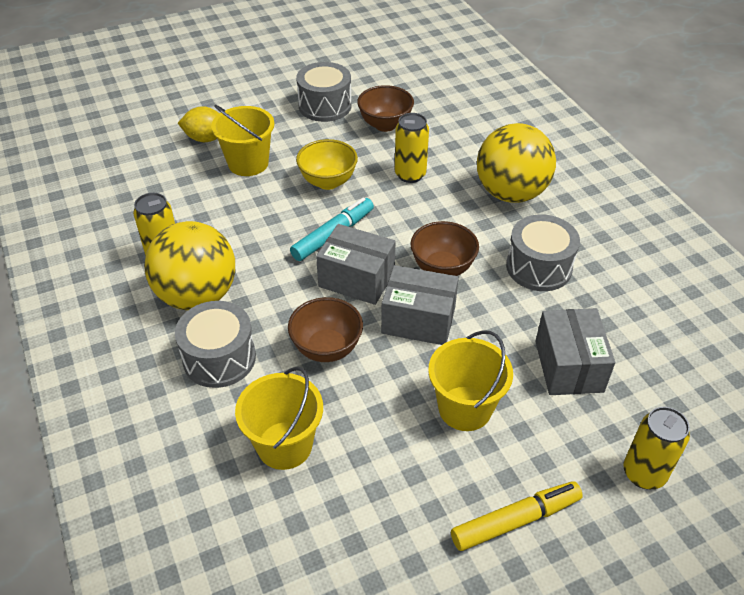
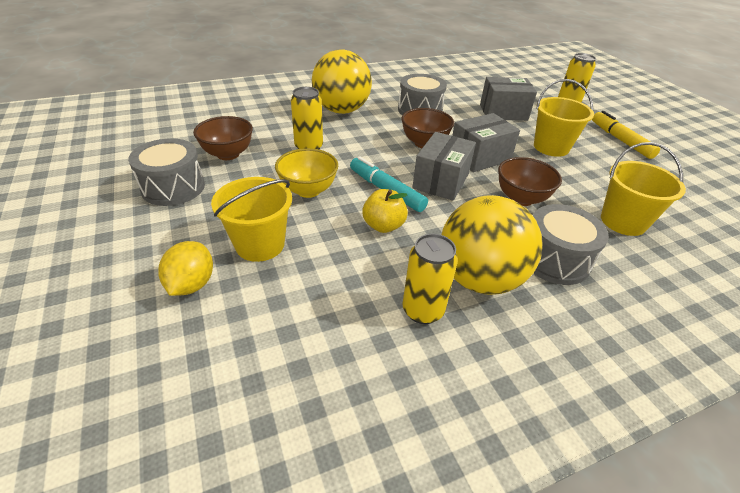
camera: 90 degrees left, 5 degrees down
(273, 233) = (383, 226): none -> yellow apple
(418, 320) = (479, 157): grey box -> grey box turned 45 degrees clockwise

